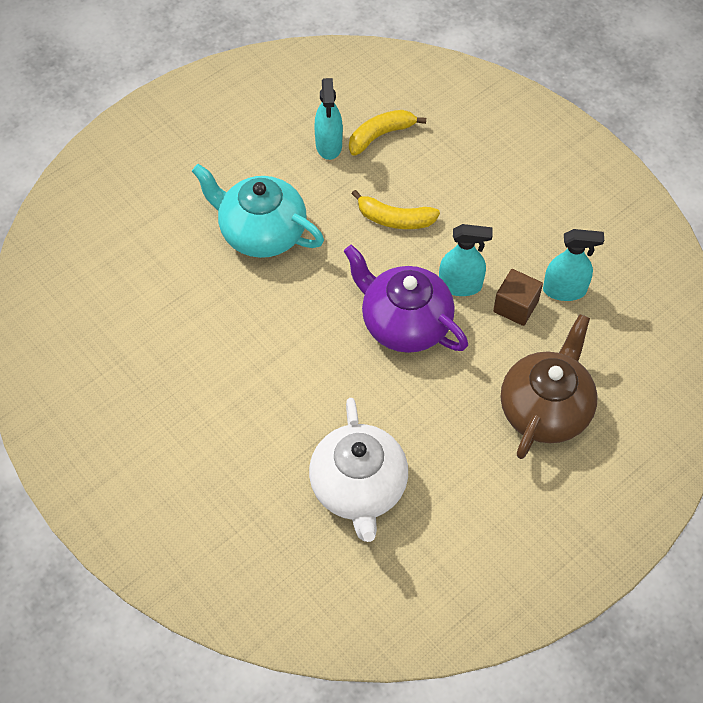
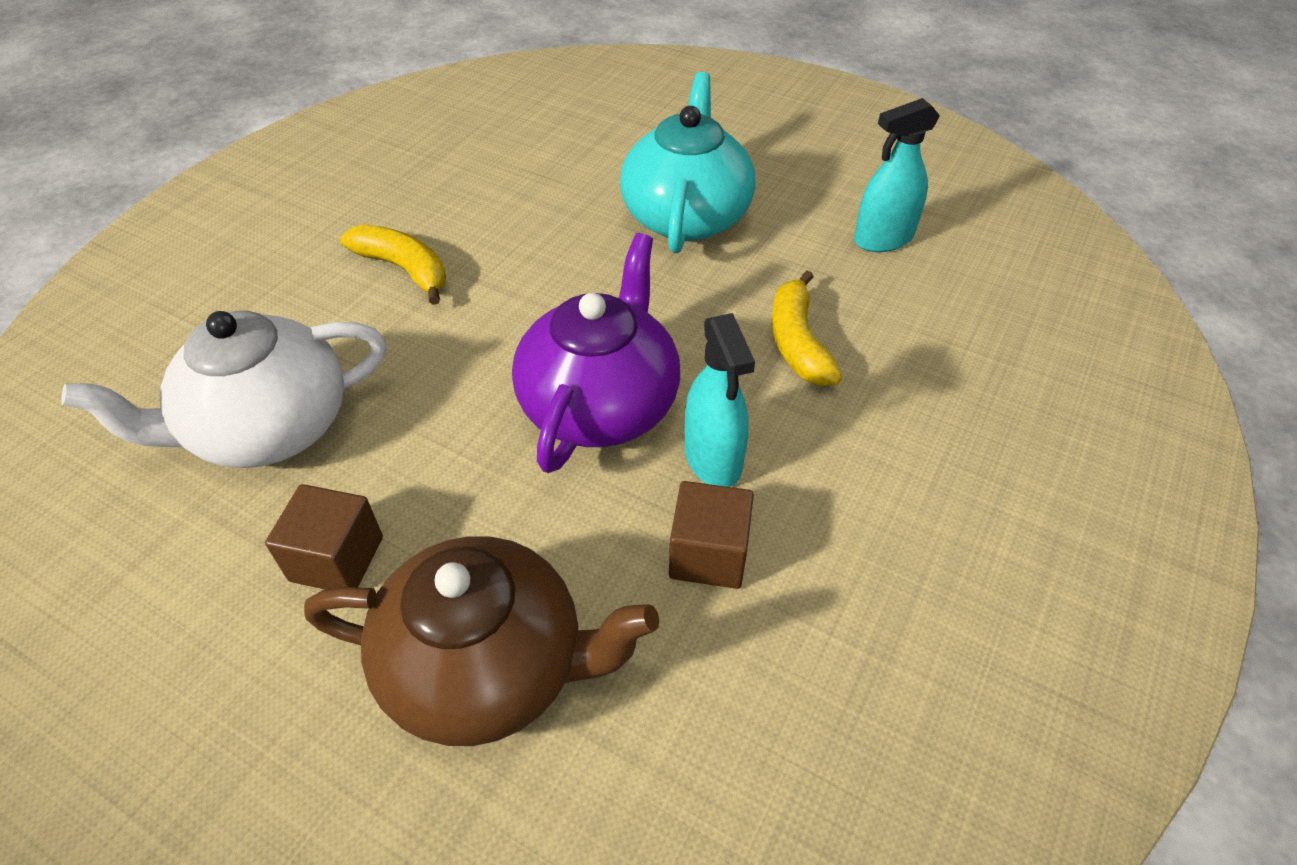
camera: 70 degrees right, 10 degrees down
(380, 135) = (946, 286): yellow banana -> yellow banana (404, 269)
(463, 463) = (337, 559): none -> brown cube
(564, 290) = (789, 630): turquoise spray bottle -> none

